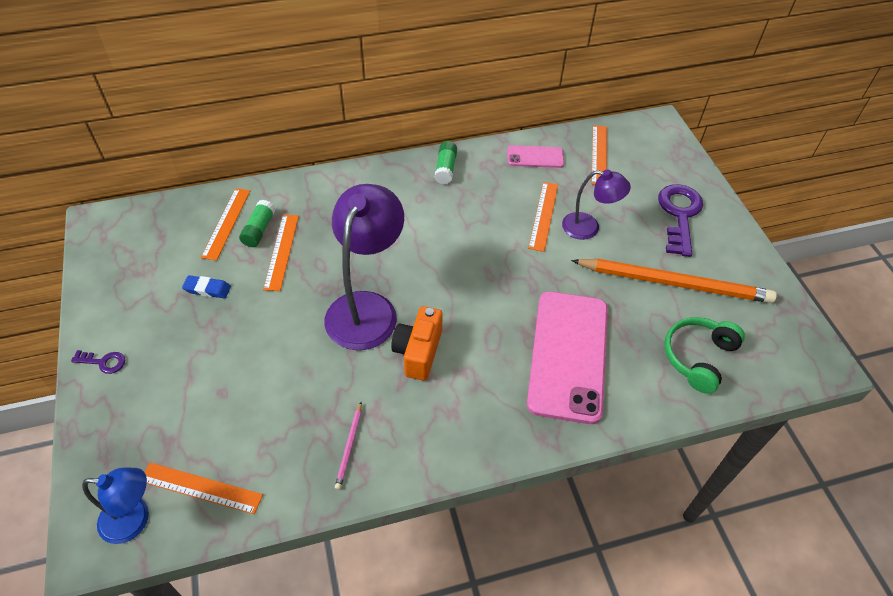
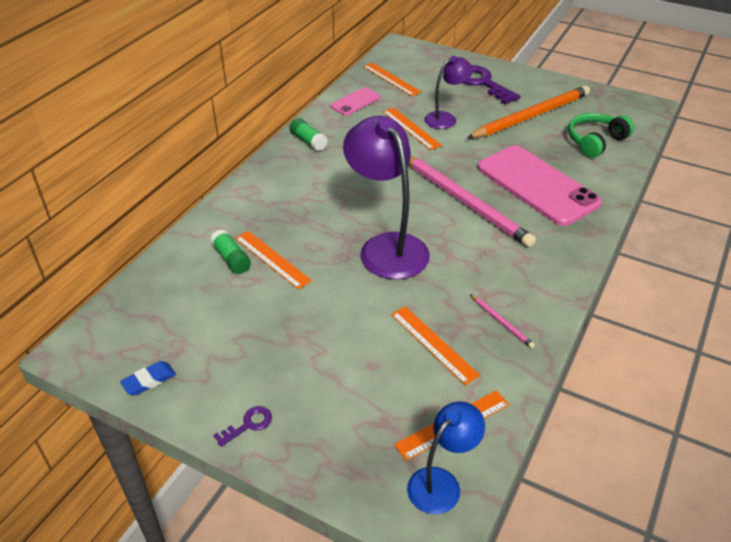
camera: 45 degrees left, 10 degrees down
(207, 289) = (253, 320): blue eraser -> blue eraser (149, 381)
(226, 223) = (196, 272): orange ruler -> orange ruler (433, 344)
(418, 352) = (457, 245): orange camera -> none
(483, 319) = (464, 201): none -> pink pencil
(698, 357) = (595, 141): green headphones -> green headphones turned 60 degrees clockwise

